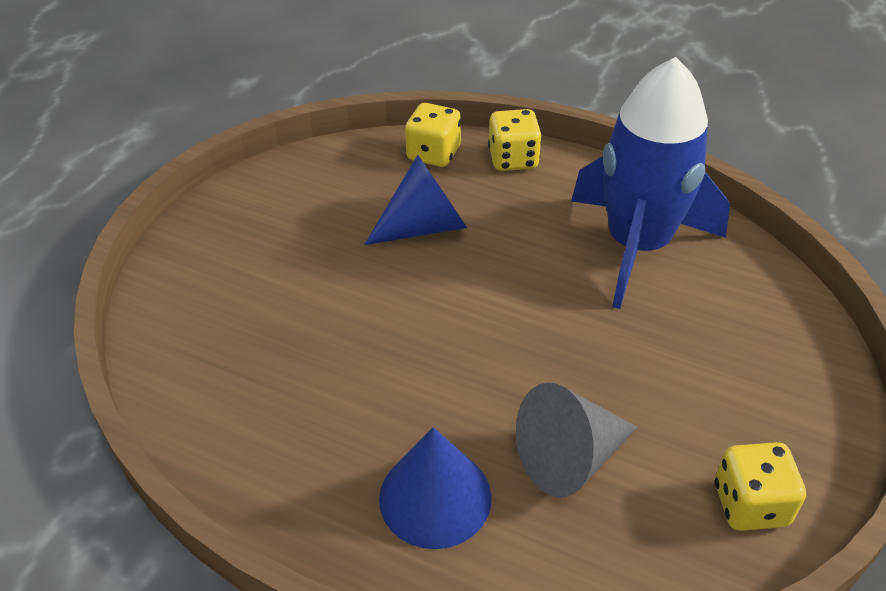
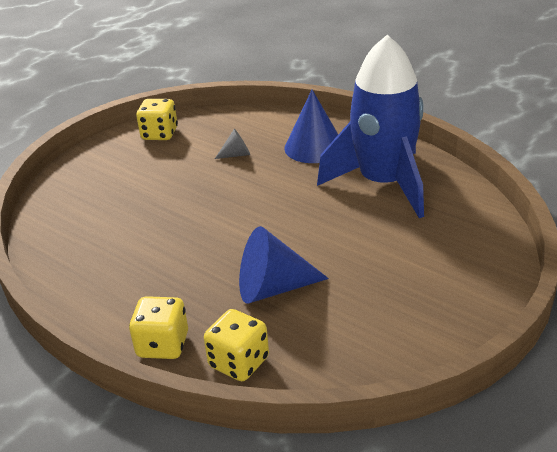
camera: 165 degrees left, 10 degrees down
(570, 458) = (236, 154): grey cone -> grey cone, size x0.51
(637, 245) = (113, 254): blue rocket -> blue rocket (383, 183)

